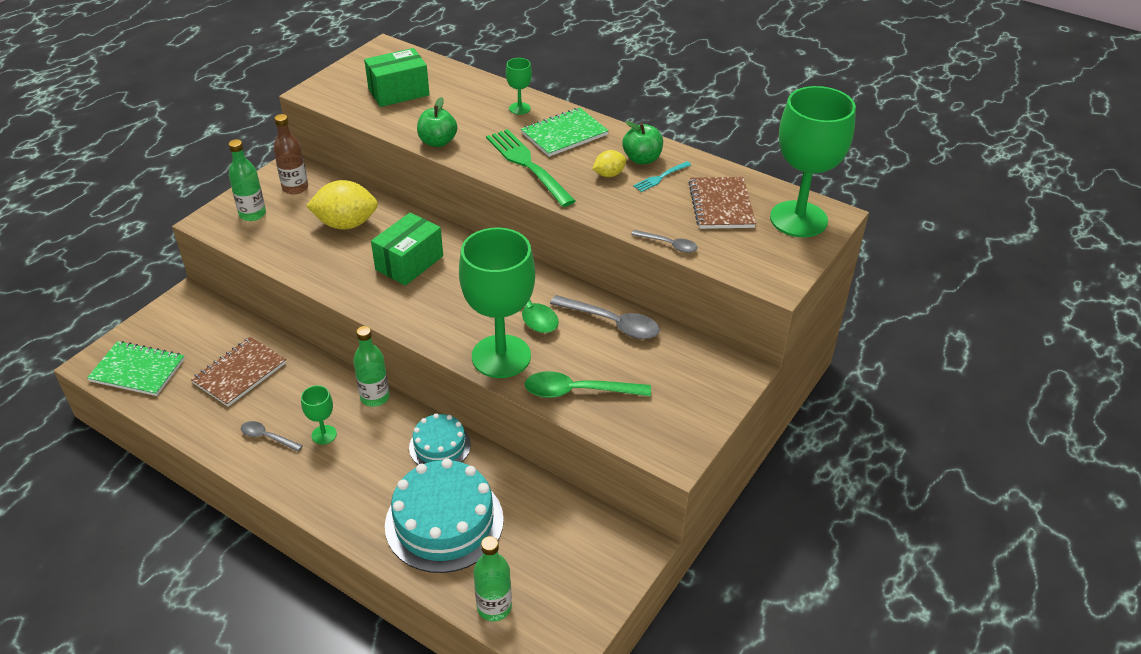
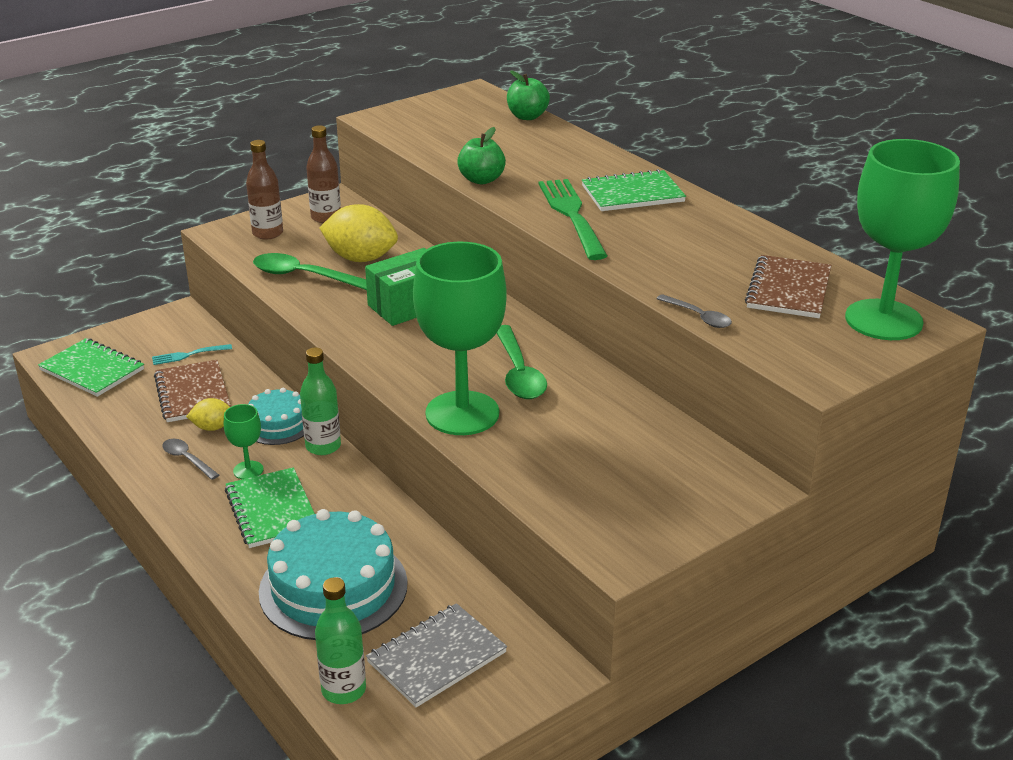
camera: 20 degrees right, 10 degrees down
(240, 373) = (193, 393): brown notebook -> brown notebook turned 75 degrees counterclockwise
(252, 214) = (267, 233): green bottle -> brown bottle
(362, 466) = (272, 510): none -> green notebook
(398, 92) = (465, 130): green box -> none
(440, 446) = (369, 510): turquoise cake -> turquoise cake (278, 424)
(519, 108) = (594, 163): green goblet -> none
(550, 559) = (437, 657): none -> grey notebook
(578, 391) = (534, 466): green spoon -> green spoon (304, 276)
(609, 174) = (664, 239): yellow lemon -> yellow lemon (212, 427)
(612, 323) = (614, 407): grey spoon -> none
(642, 159) = (713, 230): green apple -> green apple (527, 116)
(661, 177) = (727, 251): turquoise fork -> turquoise fork (189, 355)

